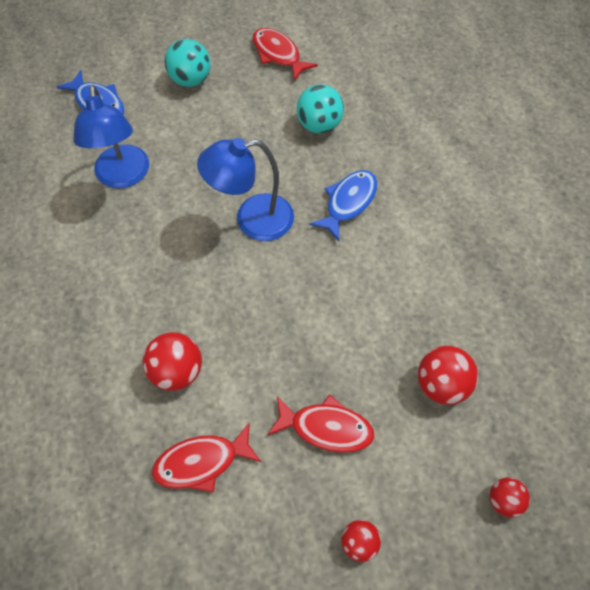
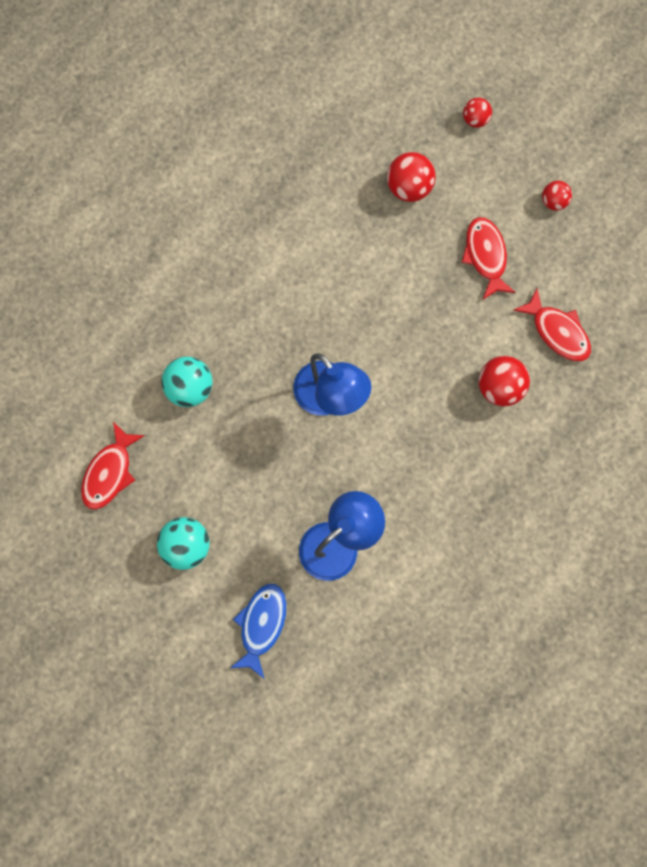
camera: 115 degrees left, 15 degrees up
(348, 202) = (270, 323): blue fish -> none

